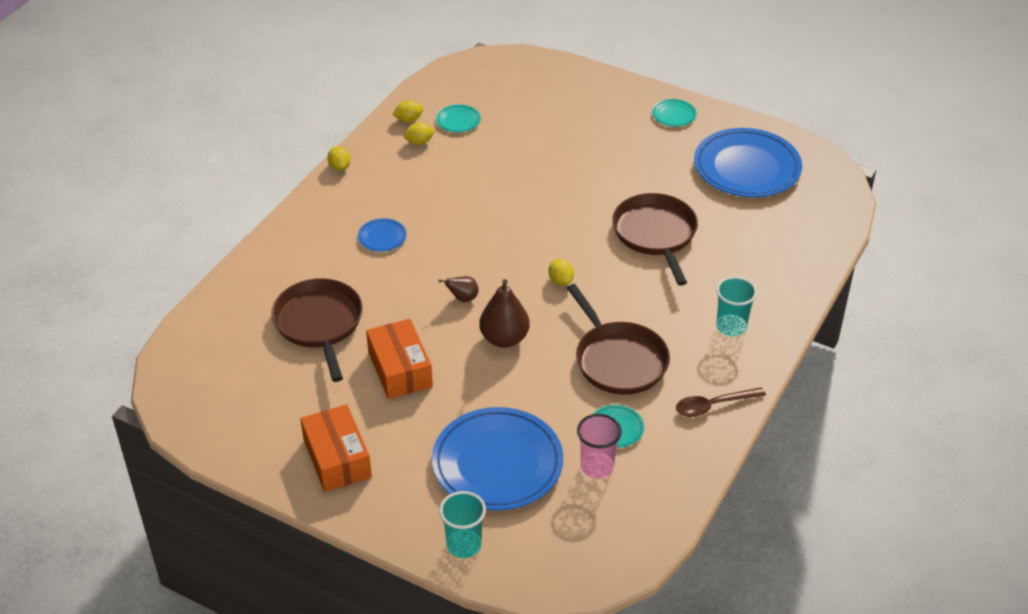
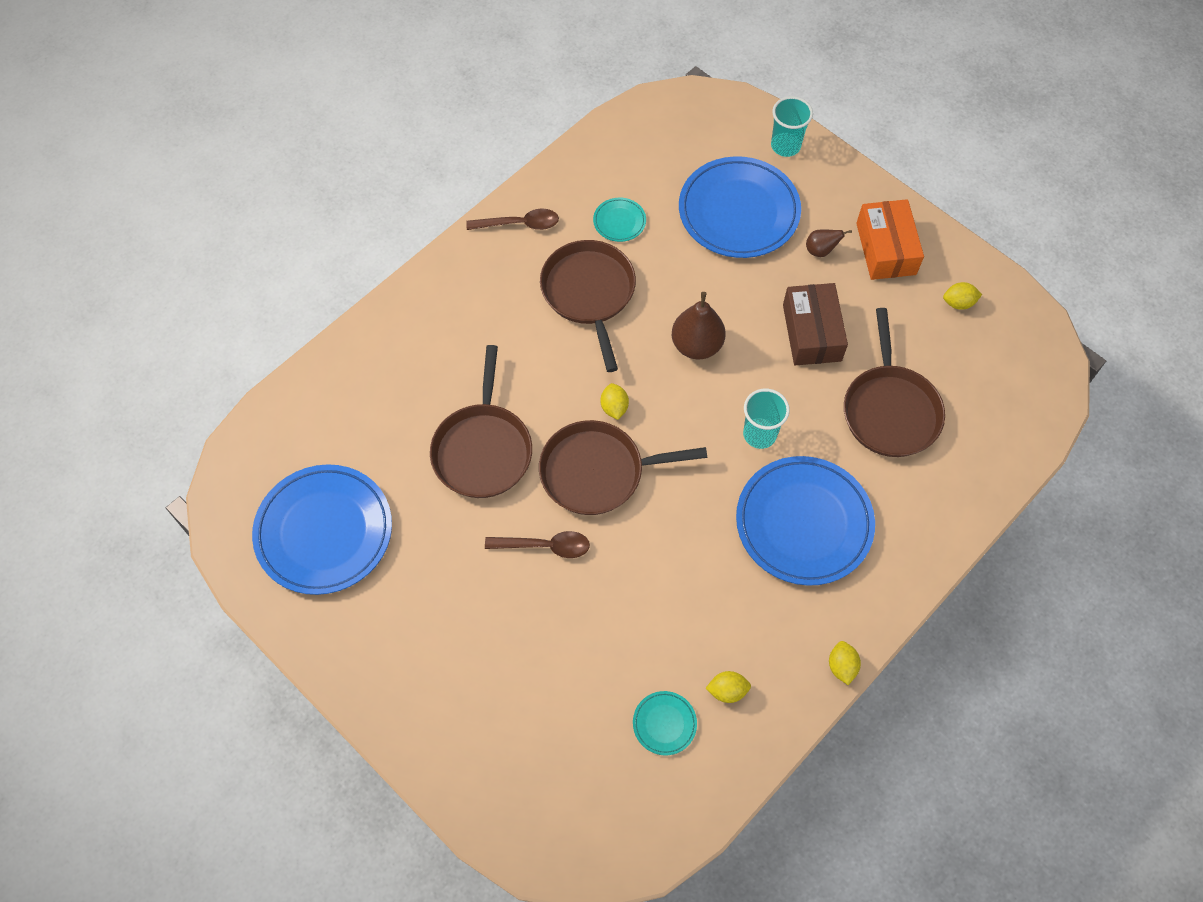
camera: 165 degrees left, 20 degrees up
(382, 237) = (803, 523): blue plate -> blue plate, size x2.30
(400, 369) = (811, 332): orange box -> brown box
(408, 120) = (733, 744): yellow lemon -> yellow lemon (958, 303)
(463, 298) = (728, 408): brown pear -> brown pear (820, 250)
(557, 238) = (597, 472): none -> brown pan
(579, 189) = (545, 546): none -> brown spoon
(597, 466) = (650, 189): pink cup -> none
(673, 115) = (368, 658): turquoise plate -> none
(731, 327) = (460, 306): turquoise cup -> turquoise cup (759, 434)

